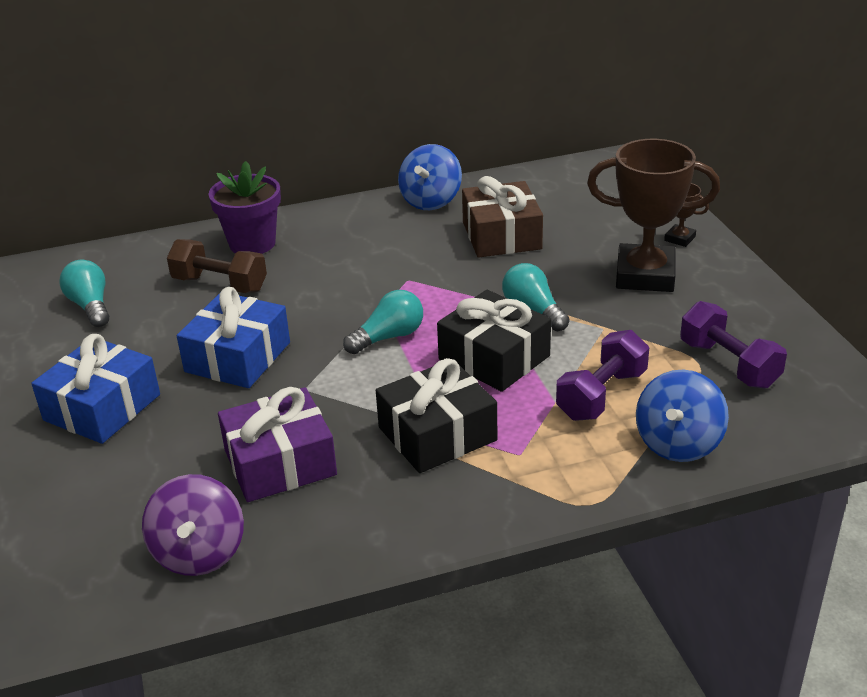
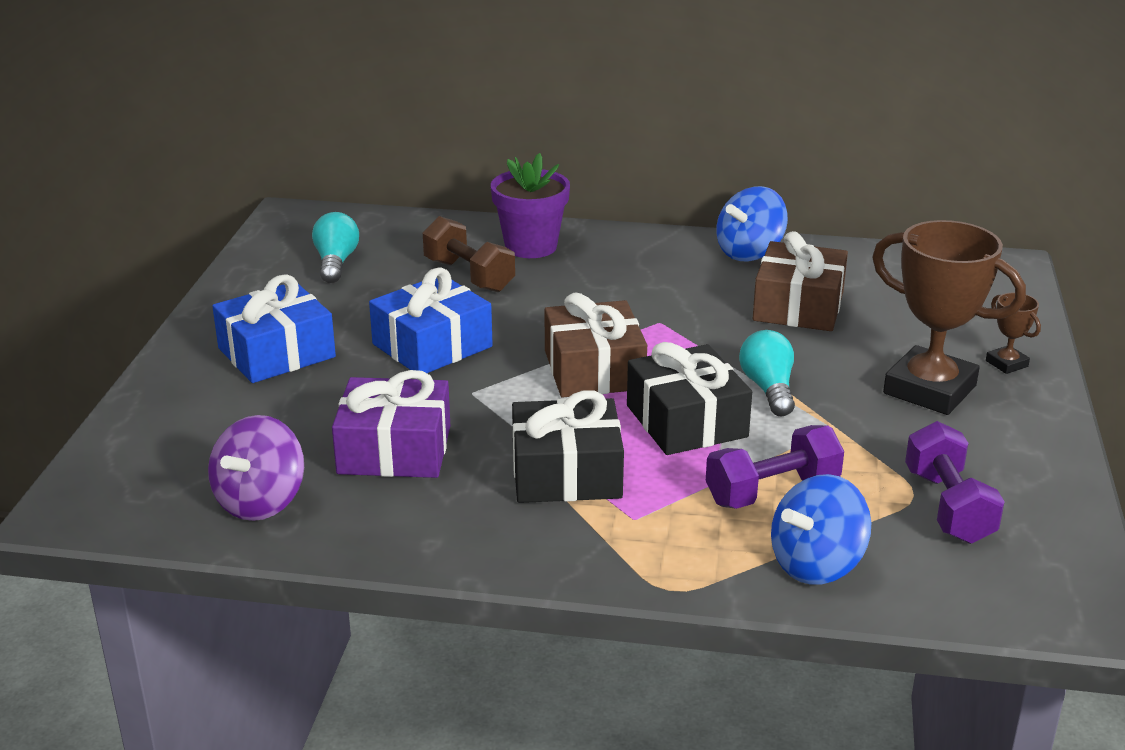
camera: 25 degrees right, 5 degrees down
(389, 337) = (594, 370): turquoise light bulb -> brown gift

